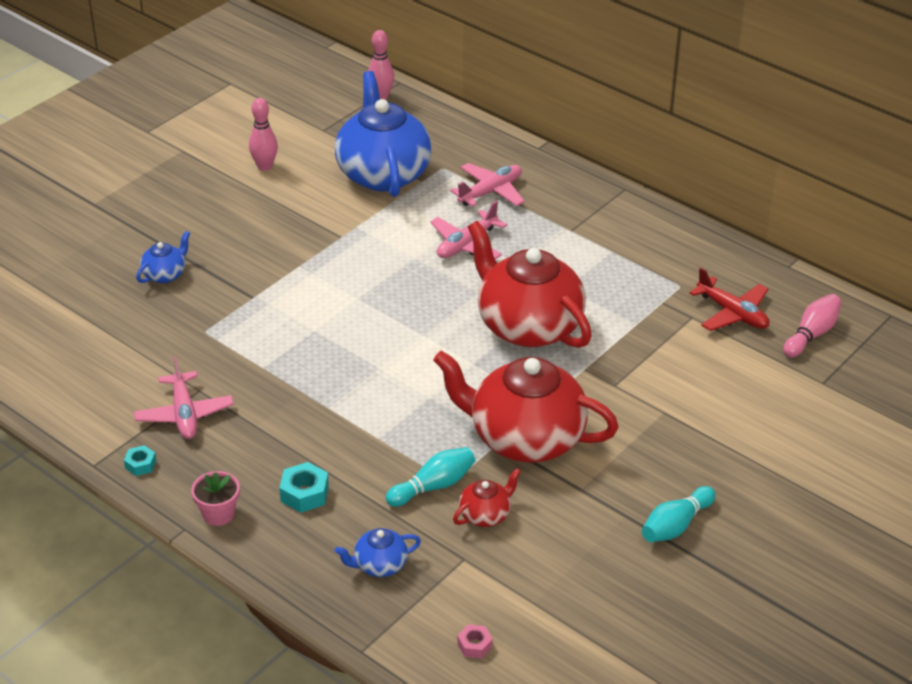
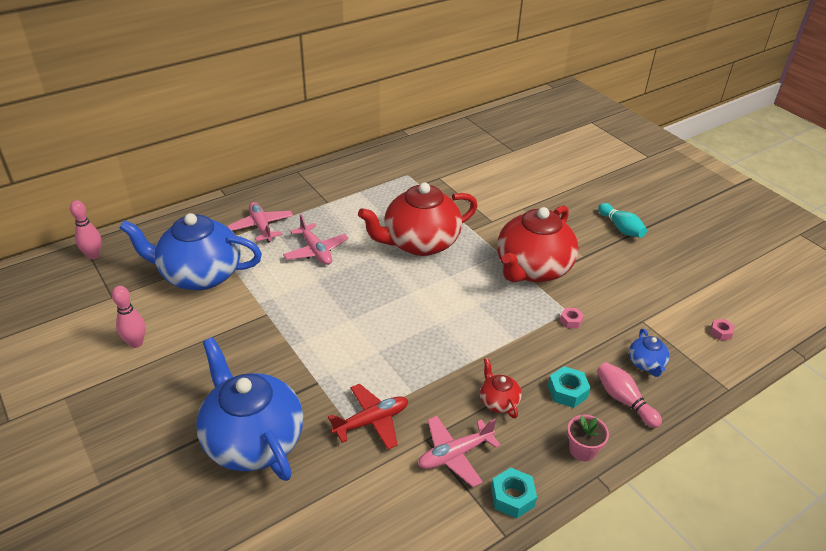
camera: 75 degrees left, 0 degrees up
(140, 464) = (512, 497): turquoise nut -> turquoise nut, size x1.59
(165, 274) = (253, 440): blue teapot -> blue teapot, size x2.32
(184, 414) = (455, 455): pink plane -> pink plane turned 150 degrees clockwise
(433, 486) = (570, 321): turquoise bowling pin -> pink nut
(485, 515) = (602, 302): red teapot -> red teapot (498, 401)
(732, 313) = (442, 163): red plane -> red plane (371, 421)
(811, 334) = (471, 143): pink bowling pin -> pink bowling pin (624, 400)

